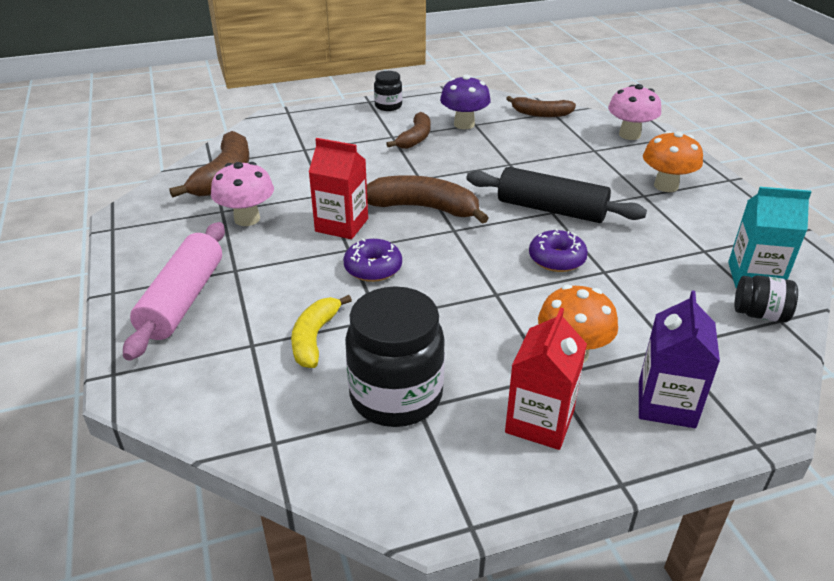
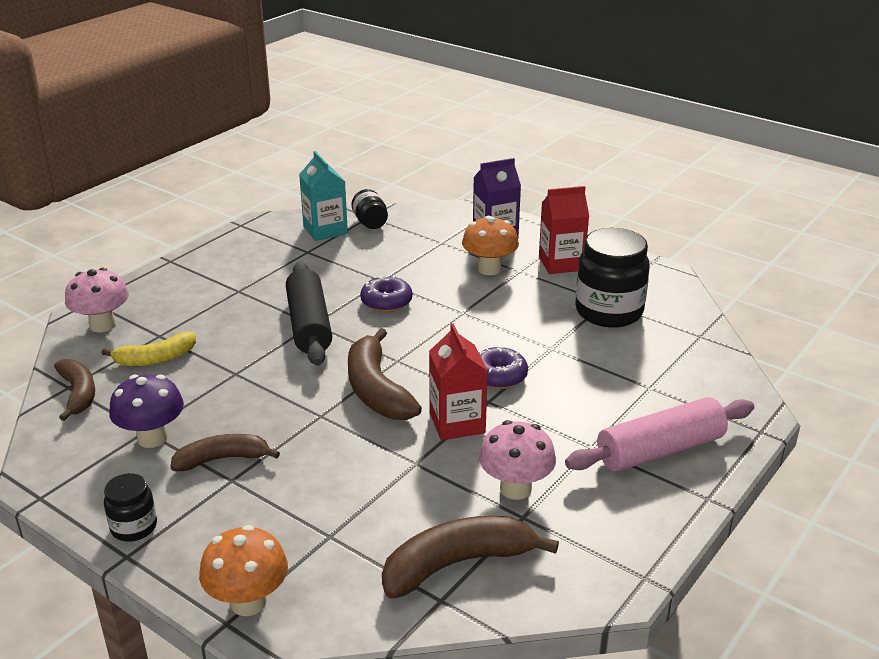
camera: 125 degrees left, 5 degrees down
(314, 338) = (607, 364): yellow banana -> yellow banana (155, 359)
(666, 186) = (209, 284): orange mushroom -> orange mushroom (248, 602)

